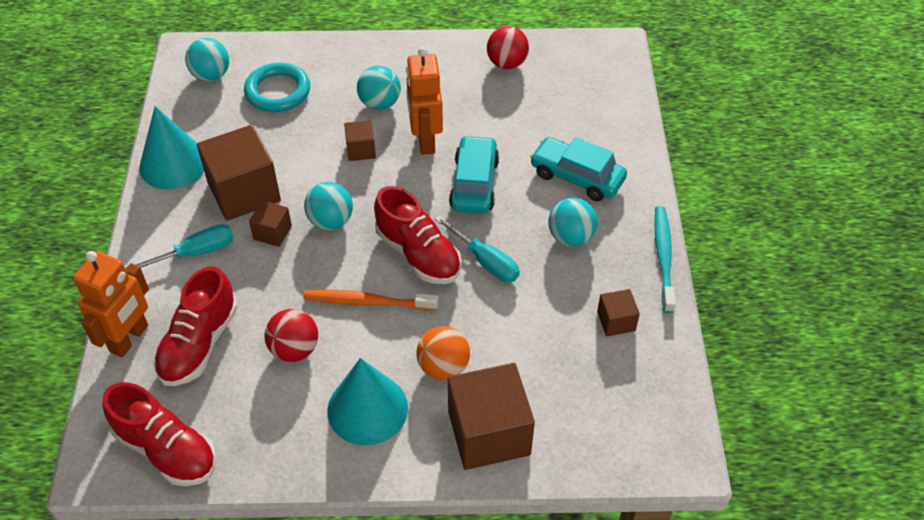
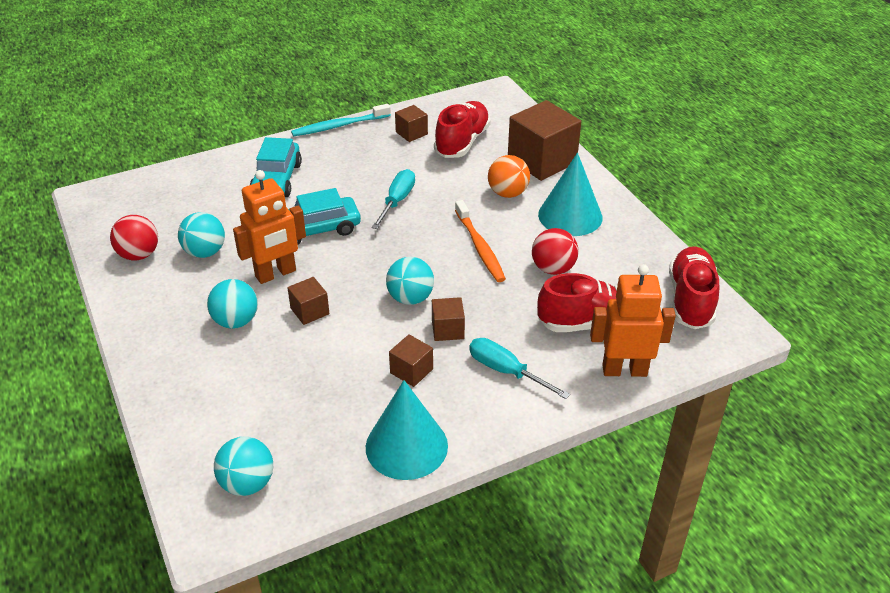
camera: 115 degrees left, 10 degrees down
(244, 192) = (411, 371): brown cube -> brown cube, size x0.49
(278, 91) = (251, 408): turquoise ring -> none
(418, 254) = (413, 236): red shoe -> red shoe (462, 142)
(570, 237) = (345, 168): turquoise ball -> turquoise ball (205, 252)

